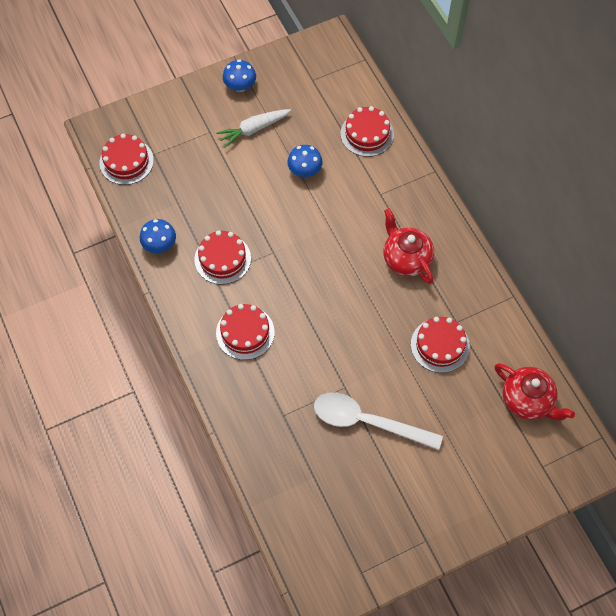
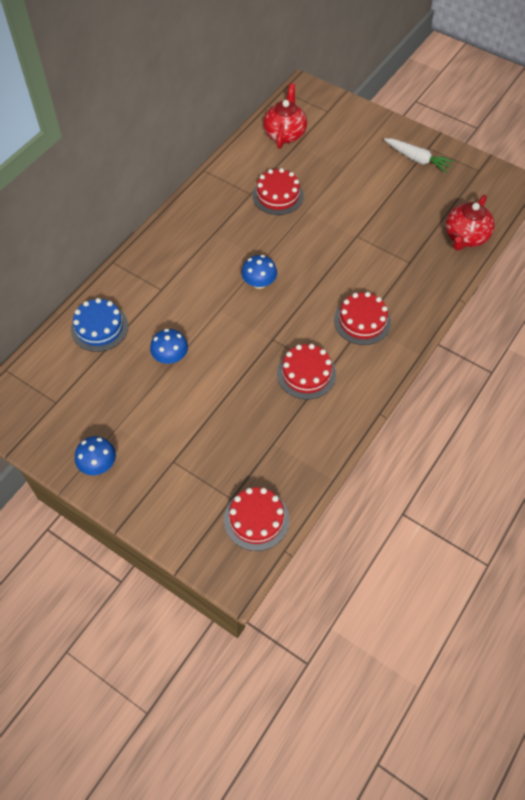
camera: 120 degrees left, 5 degrees down
(159, 244) = (328, 432): blue mushroom -> blue mushroom (259, 282)
(253, 129) = (148, 423): white carrot -> white carrot (417, 159)
(367, 134) = (99, 327): red cake -> blue cake
(367, 422) = (372, 211): white spoon -> none
(406, 259) = (215, 245): red teapot -> red teapot (465, 237)

